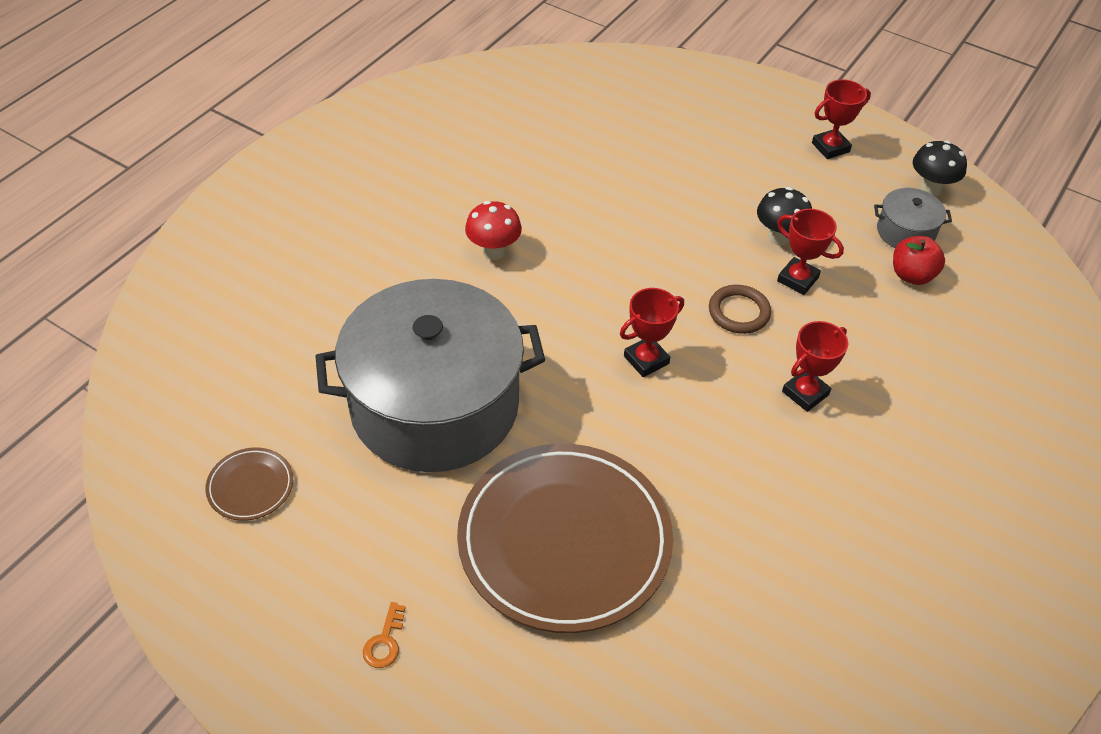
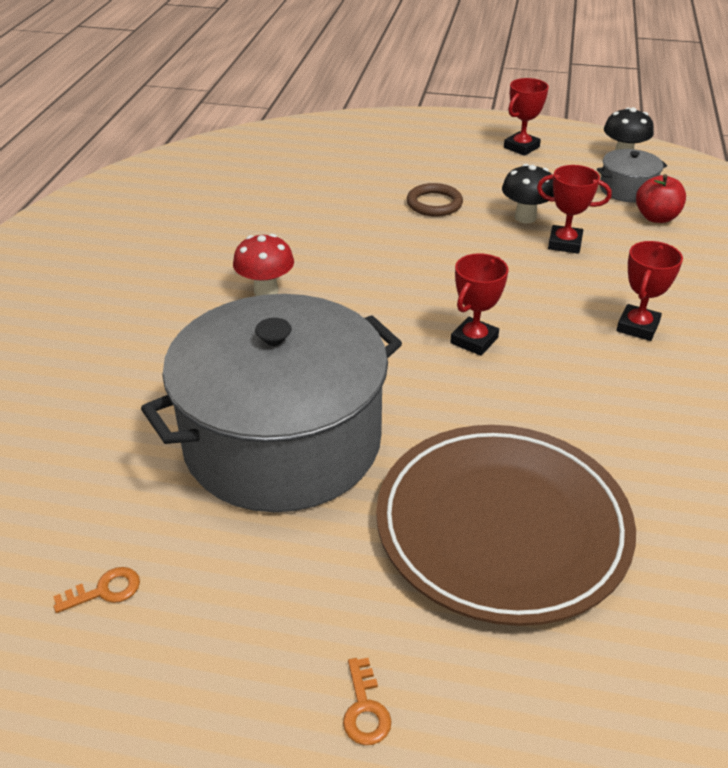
camera: 20 degrees left, 10 degrees down
(250, 486) = (104, 591): brown plate -> orange key
(739, 312) = (532, 280): brown ring -> brown ring (434, 204)

